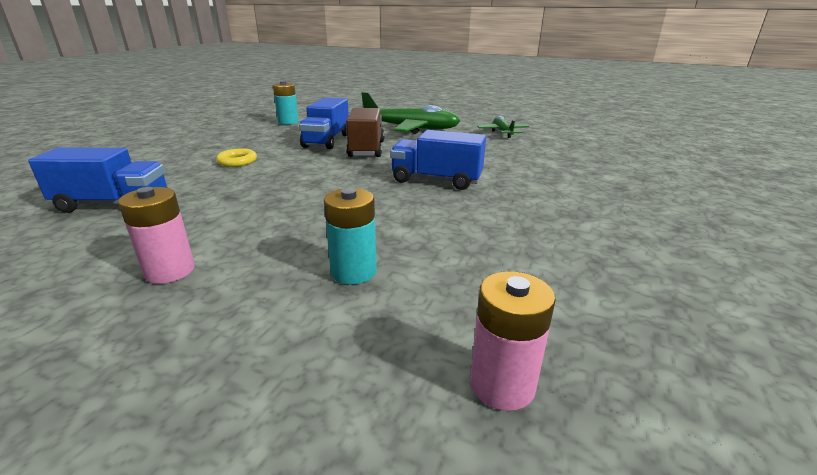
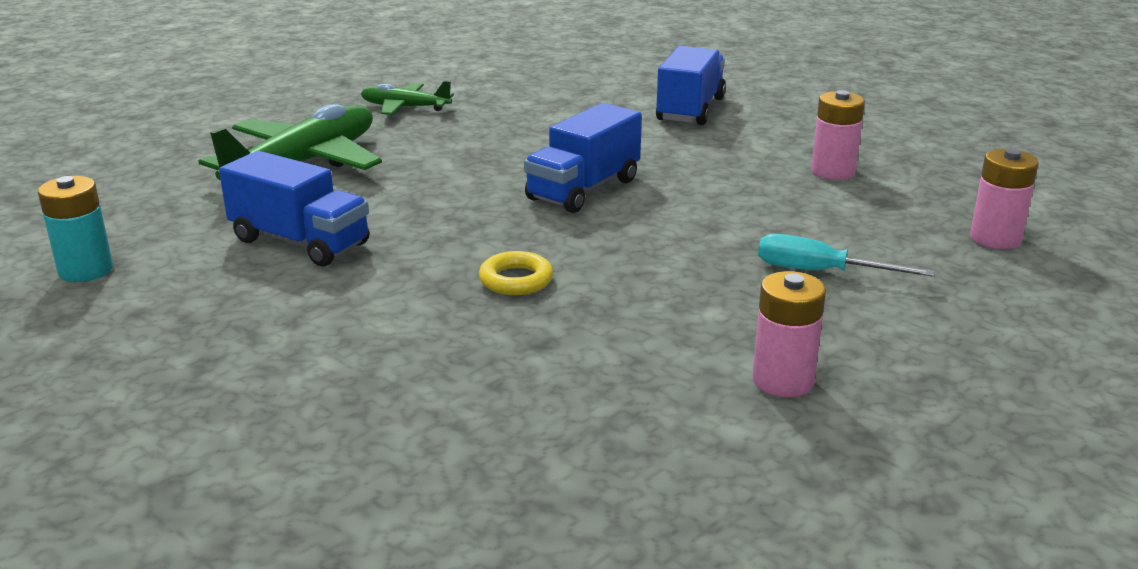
camera: 70 degrees left, 0 degrees up
(113, 204) = (507, 455): blue truck -> blue truck (690, 110)
(237, 161) = (350, 335): yellow ring -> yellow ring (516, 280)
(353, 272) = (820, 272): turquoise battery -> turquoise screwdriver
(366, 149) = (392, 215): brown truck -> none
(575, 261) = (833, 172): none -> pink battery

